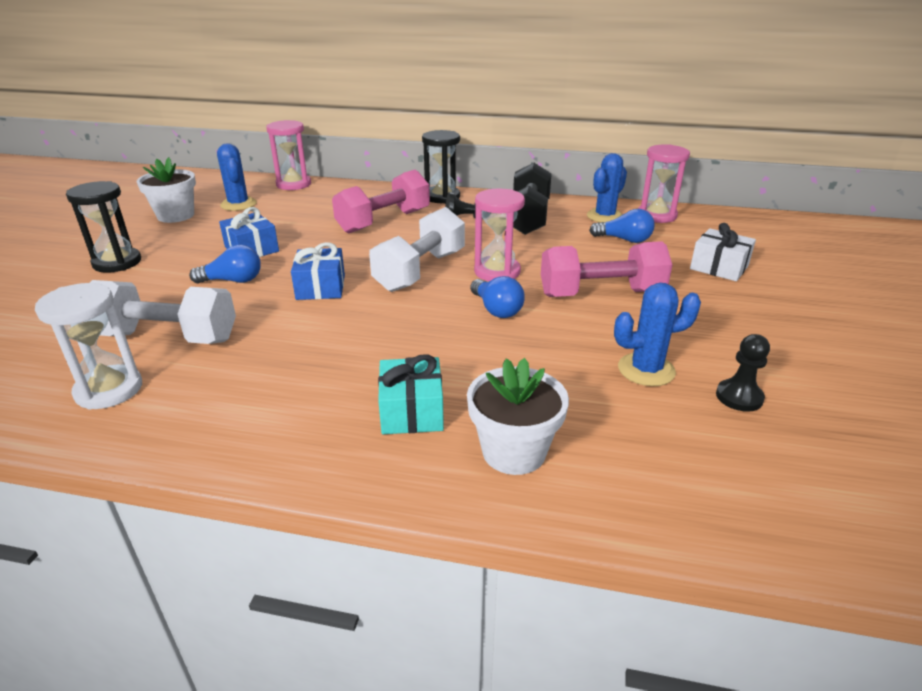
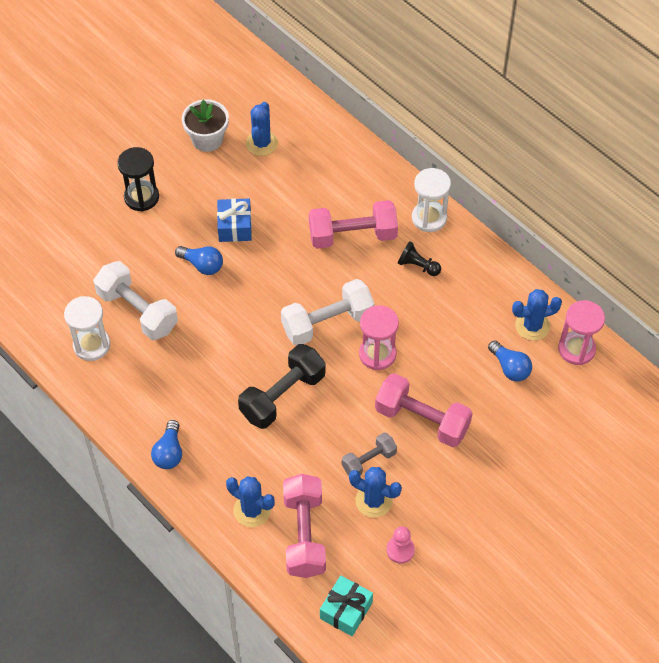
camera: 35 degrees right, 25 degrees up
(293, 184) = (324, 126): pink hourglass -> none
(320, 287) = (251, 305): blue gift -> none
(411, 411) = (225, 453): turquoise gift -> turquoise gift (346, 610)
(442, 197) = (429, 218): black hourglass -> white hourglass
(496, 309) = (340, 396): blue light bulb -> blue light bulb (169, 452)
(514, 452) = (252, 510): white flower pot -> blue cactus
(528, 217) = (468, 292): black dumbbell -> black dumbbell (282, 396)
(593, 342) = (369, 461): none -> grey dumbbell
(613, 441) = (304, 534): none -> pink dumbbell
(719, 267) = (538, 441): white gift -> none
(739, 397) = (400, 550): black pawn -> pink pawn

